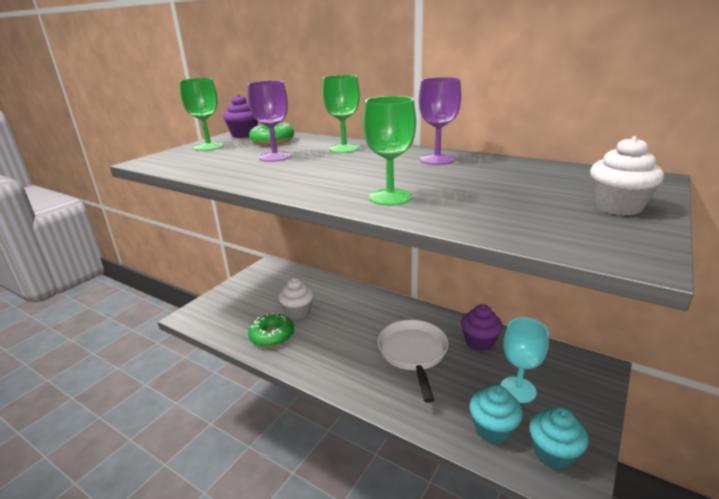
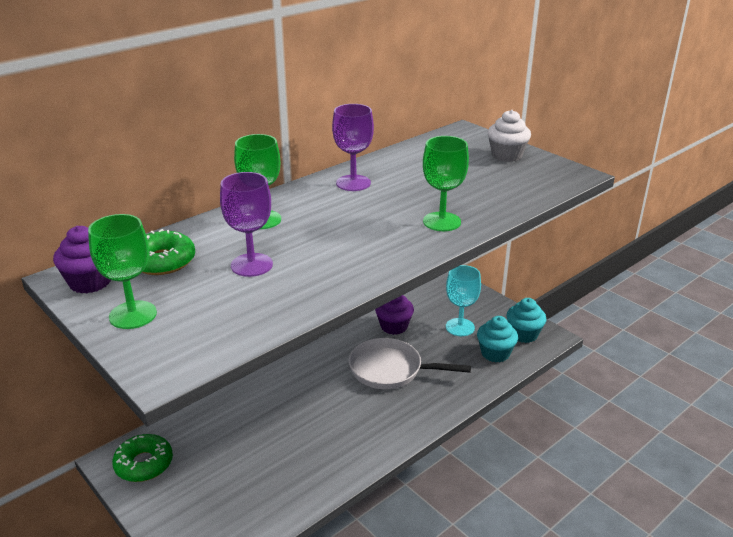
camera: 75 degrees left, 5 degrees up
(272, 336) = (303, 473): green donut -> green donut (144, 464)
(298, 311) = (265, 443): white cupcake -> none

